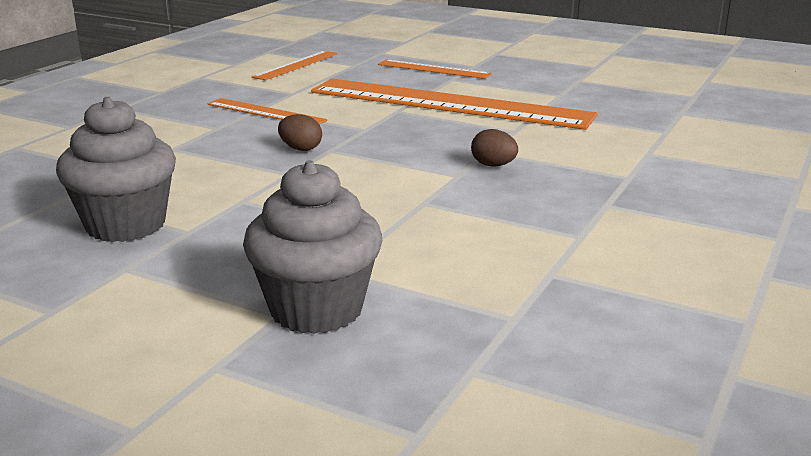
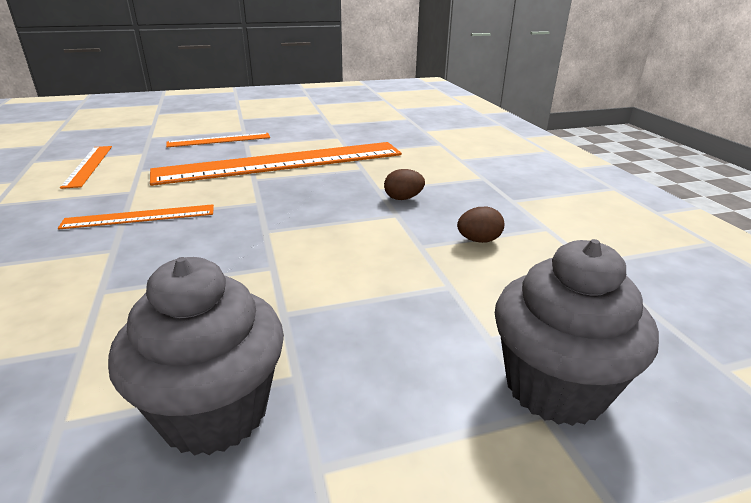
camera: 45 degrees left, 5 degrees up
(300, 149) = (240, 239): brown egg -> brown egg (478, 240)

